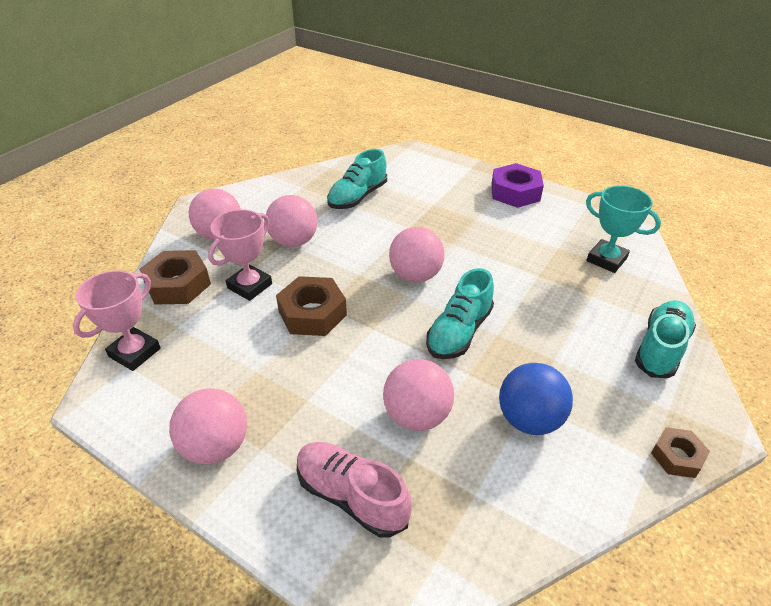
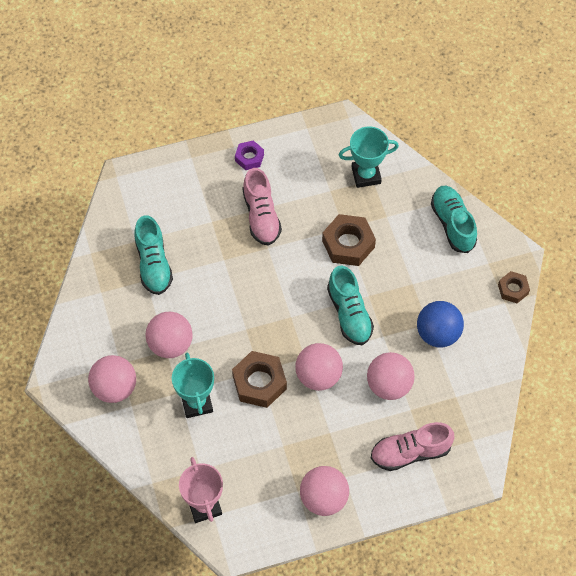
camera: 50 degrees left, 20 degrees up
(178, 284) = (153, 447): brown nut -> brown nut (348, 244)
(250, 286) = (197, 403): pink trophy -> turquoise trophy
(415, 275) = (278, 296): pink ball -> pink ball (318, 376)
(476, 224) = (261, 216): none -> pink shoe
(515, 192) = (249, 158): purple nut -> purple nut, size x0.58

